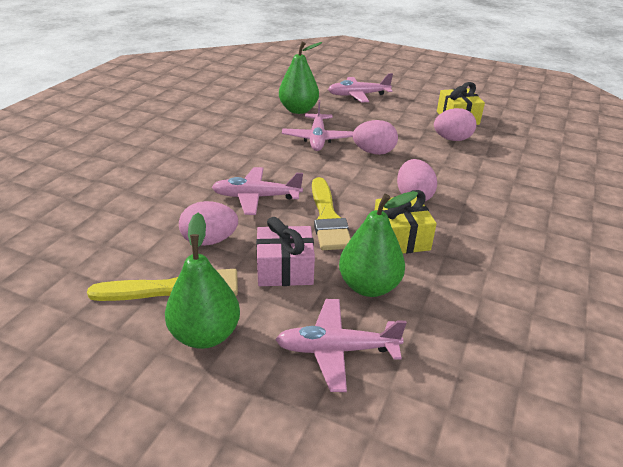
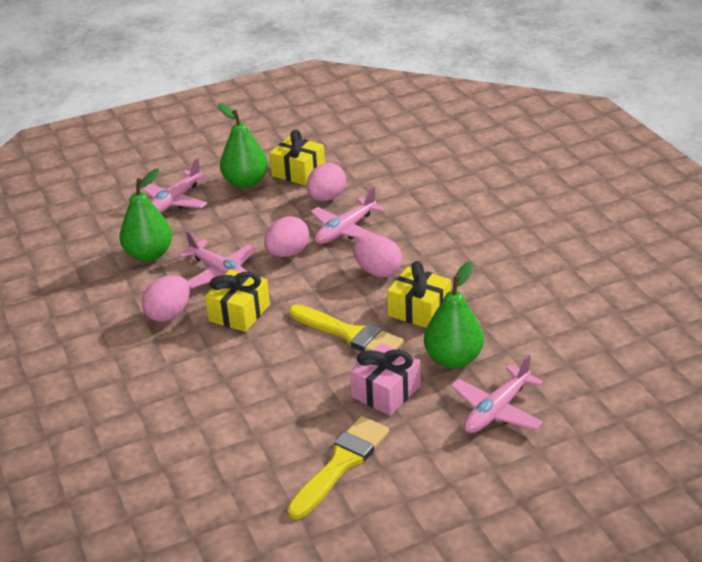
camera: 45 degrees left, 0 degrees up
(205, 335) = (413, 469): green pear -> green pear (246, 182)
(209, 240) = (299, 416): pink egg -> pink egg (169, 314)
(256, 197) = (268, 359): pink plane -> pink plane (345, 230)
(288, 163) = (239, 313): none -> yellow gift

